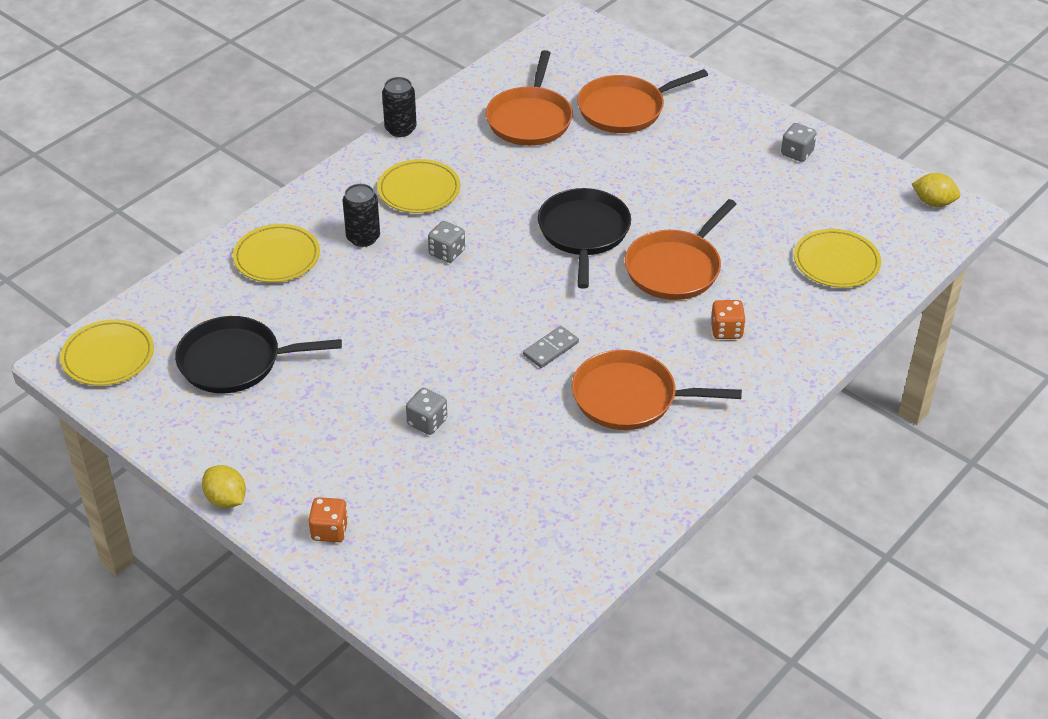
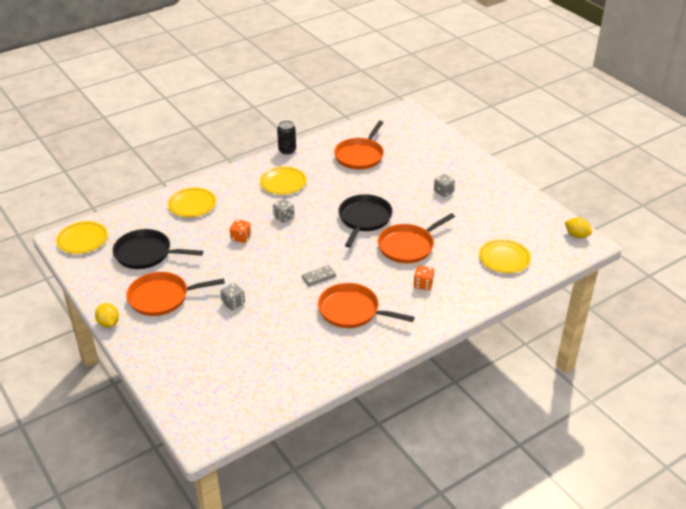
camera: 15 degrees right, 5 degrees down
(329, 531) = (155, 350): orange dice -> orange dice (241, 237)
(363, 238) = (242, 202): black can -> none
(625, 109) = (415, 158): orange pan -> orange pan (162, 297)
(796, 153) = (505, 196): grey dice -> grey dice (443, 192)

